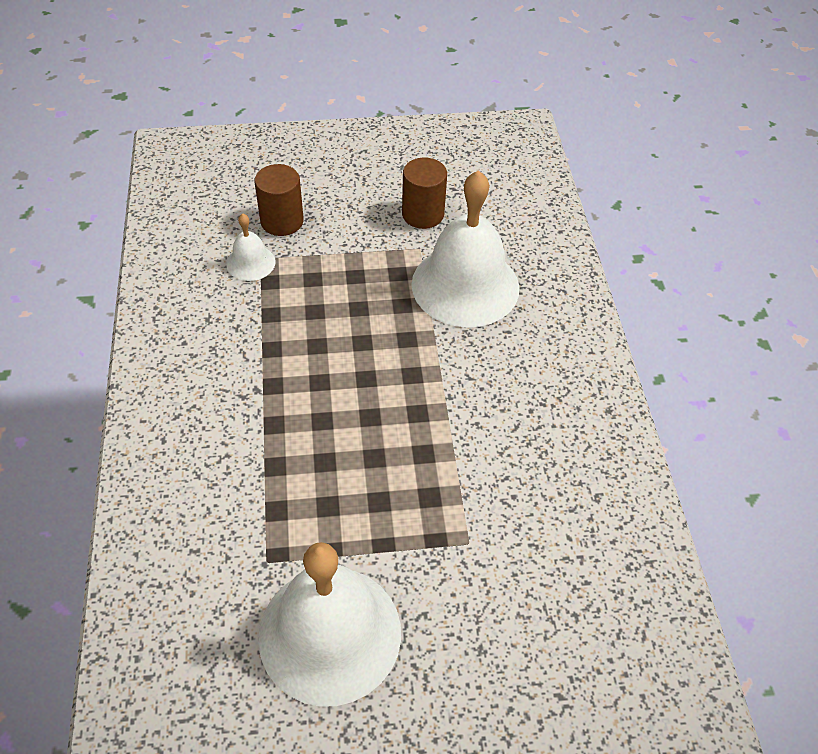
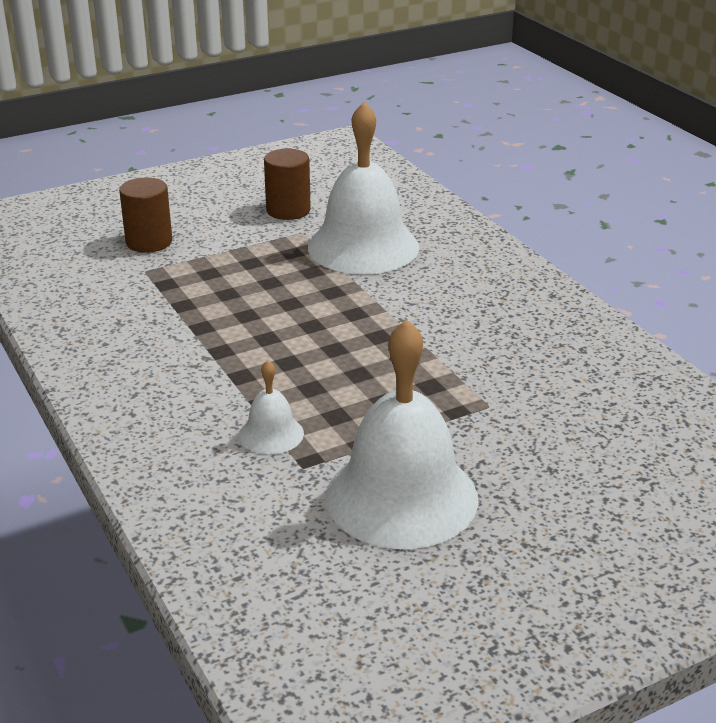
camera: 20 degrees left, 20 degrees down
(251, 262) = (136, 275): white bell -> white bell (271, 434)

